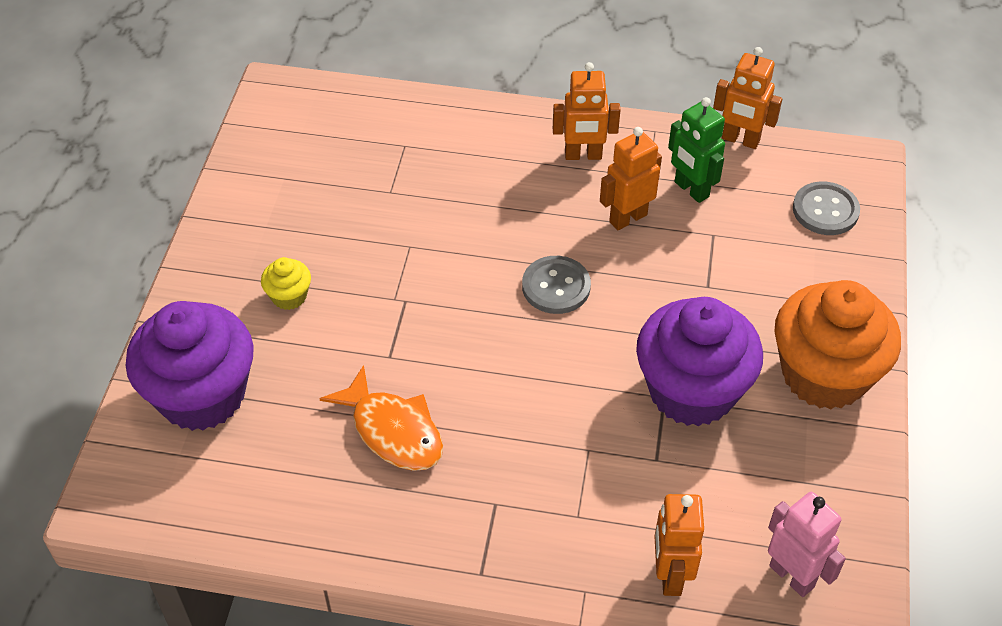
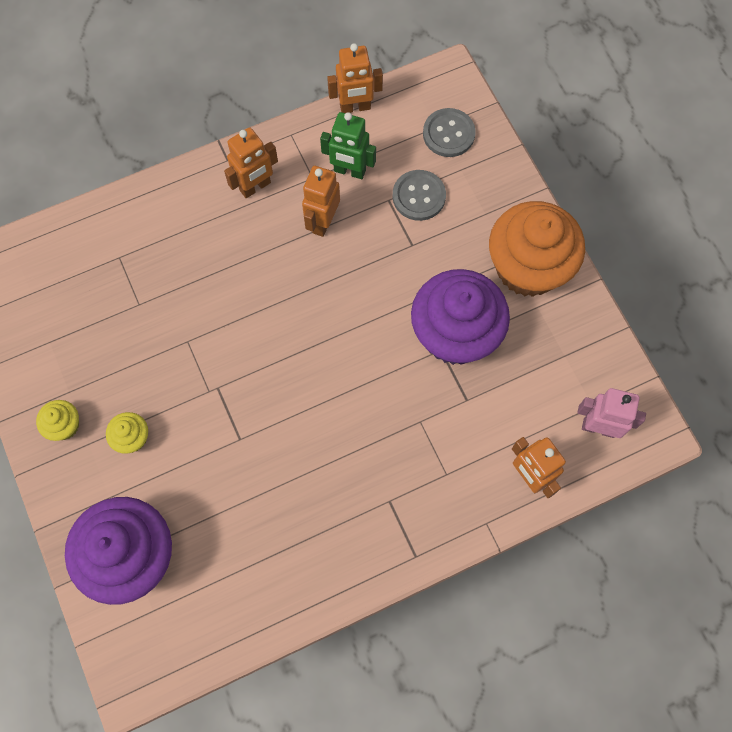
camera: 35 degrees left, 20 degrees up
(237, 251) = (64, 426): none -> yellow cupcake
(393, 431) = (285, 494): orange fish -> none
(556, 286) = (313, 309): grey button -> grey button (419, 196)

